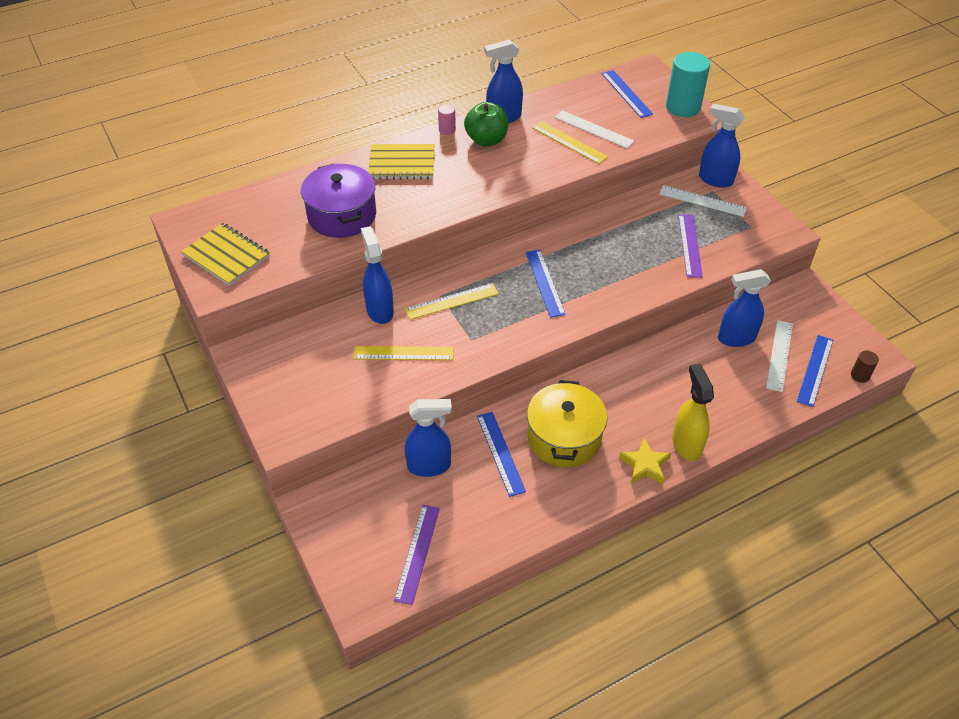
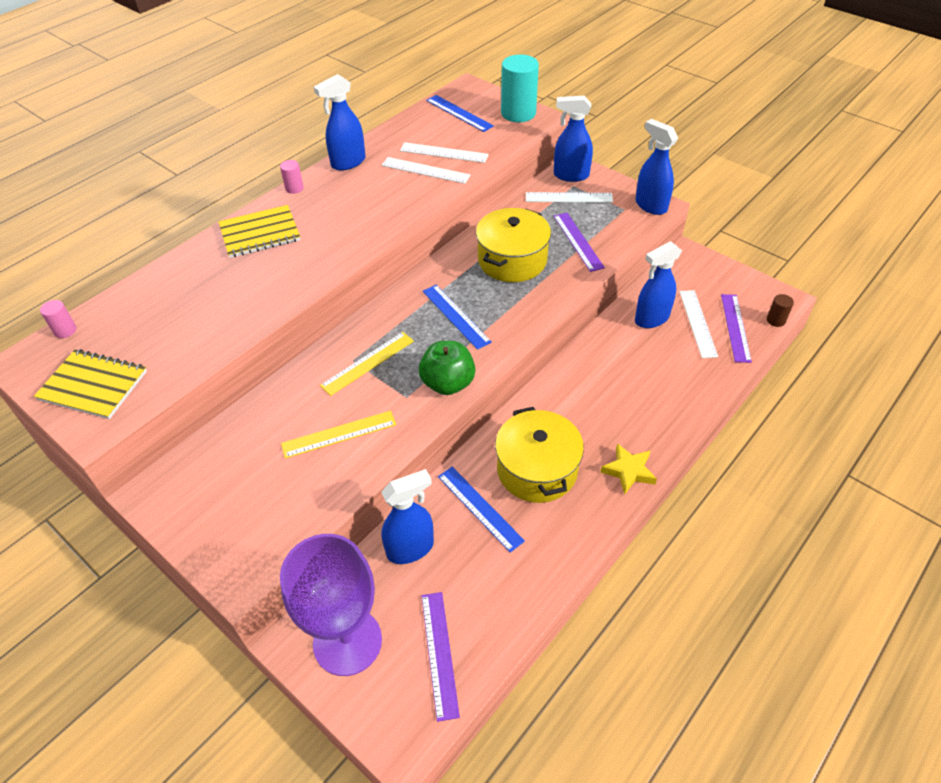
camera: 20 degrees left, 0 degrees up
(221, 205) = (65, 330): none -> pink cylinder
(342, 215) = (215, 304): purple pot -> none
(350, 519) = (347, 641): none -> purple goblet
(380, 310) = (293, 395): blue spray bottle -> blue spray bottle (650, 205)
(486, 140) = (340, 188): green apple -> green apple (448, 383)
(569, 142) = (425, 170): yellow ruler -> white ruler
(619, 246) = (512, 260): none -> yellow pot
(686, 444) = (657, 436): yellow spray bottle -> none
(815, 370) = (735, 327): blue ruler -> purple ruler

